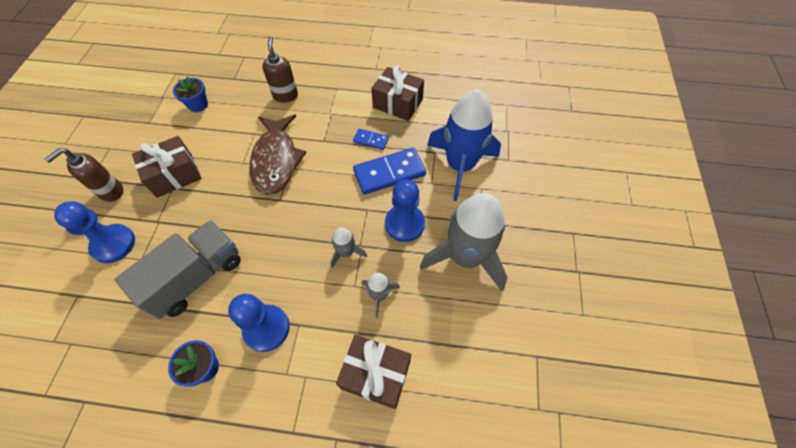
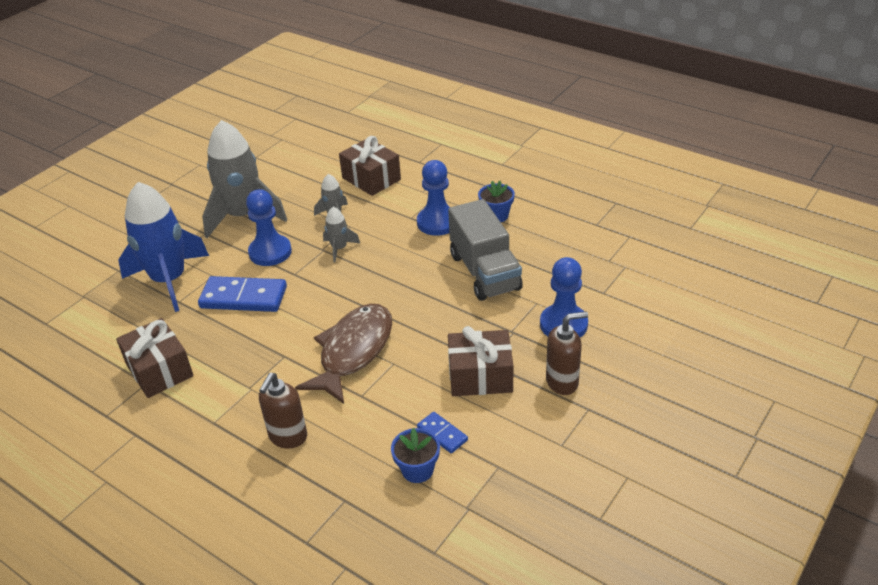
camera: 150 degrees left, 20 degrees down
(196, 277) = (484, 272): grey truck -> grey truck turned 90 degrees counterclockwise
(371, 140) = (232, 337): blue domino -> blue domino (442, 434)

